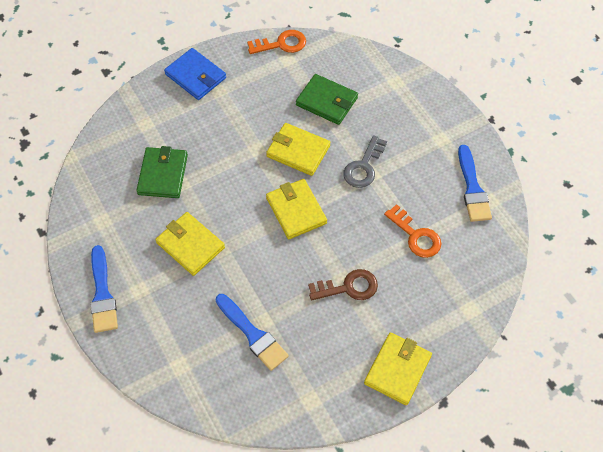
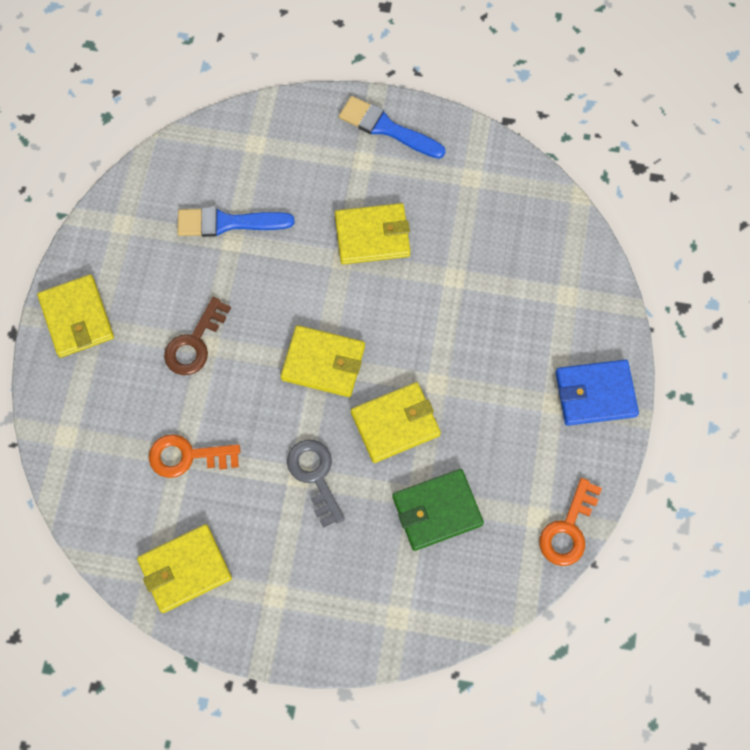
camera: 130 degrees right, 10 degrees up
(163, 174) = (481, 268): green wallet -> none
(472, 188) = (185, 569): blue brush -> yellow wallet

